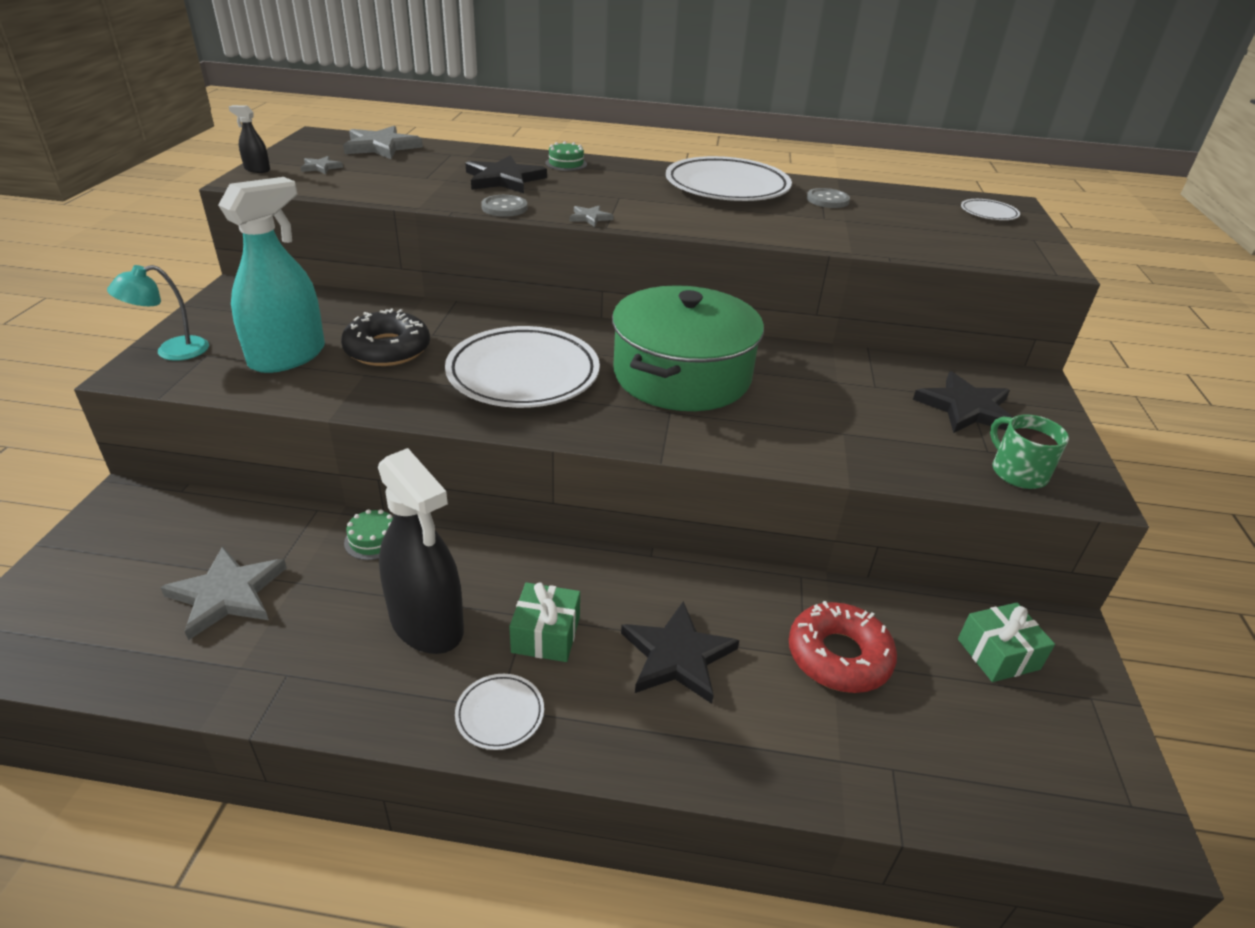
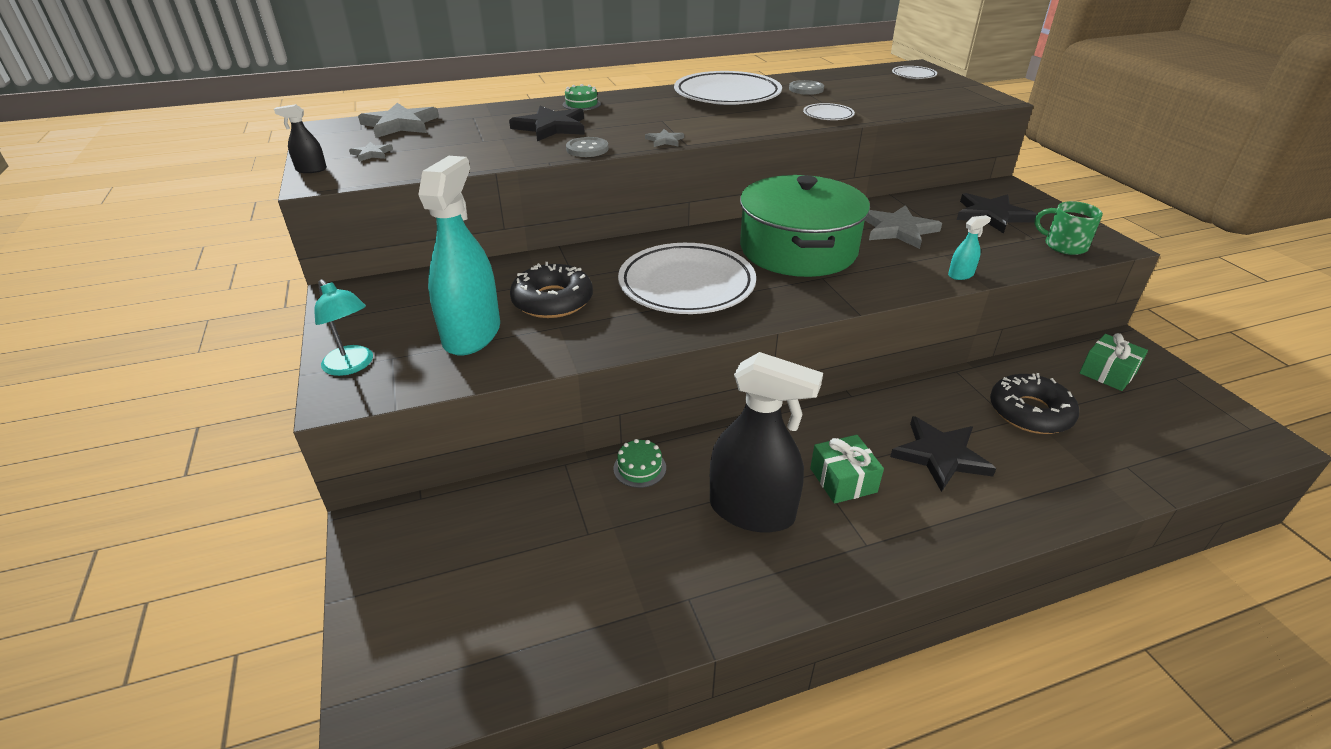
camera: 25 degrees left, 0 degrees up
(172, 351) = (352, 366): turquoise lamp -> turquoise lamp turned 75 degrees counterclockwise
(227, 594) = (566, 562): grey star -> grey star (898, 230)
(500, 714) = (874, 549): white plate -> white plate (828, 115)
(833, 461) = (960, 275): none -> turquoise spray bottle
(838, 656) = (1030, 412): red donut -> black donut

